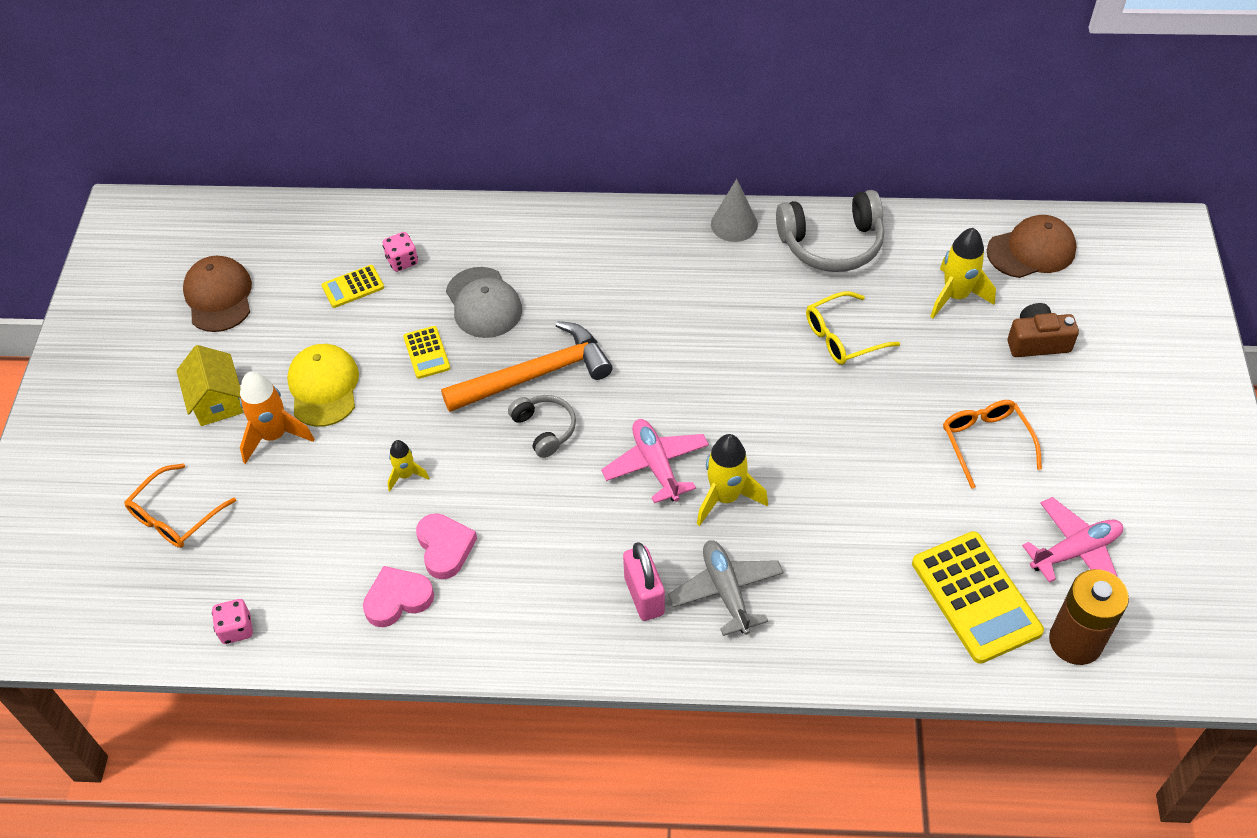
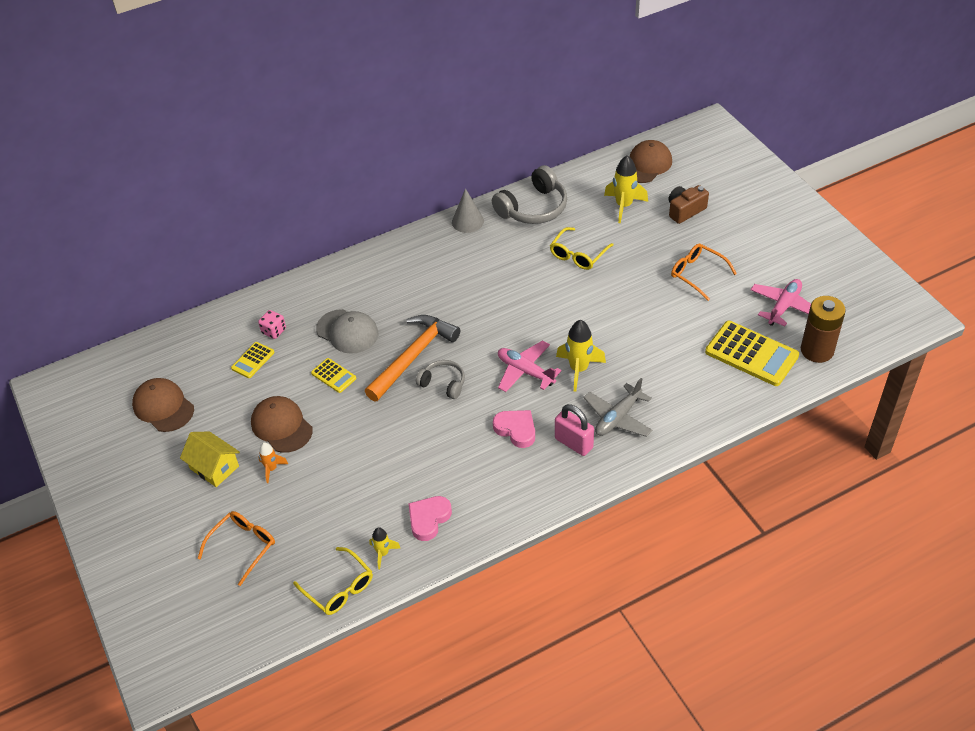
camera: 30 degrees left, 5 degrees down
(175, 516) = (243, 546): orange glasses -> orange glasses turned 150 degrees counterclockwise
(236, 629) = (339, 588): pink dice -> yellow glasses
(274, 436) = (271, 469): orange rocket -> orange rocket, size x0.57
(323, 387) = (281, 426): yellow cap -> brown cap
(406, 475) = (377, 449): yellow rocket -> yellow rocket (383, 553)
(445, 548) = (435, 477): pink heart -> pink heart (516, 430)
(726, 591) = (618, 417): grey plane -> grey plane turned 90 degrees counterclockwise

